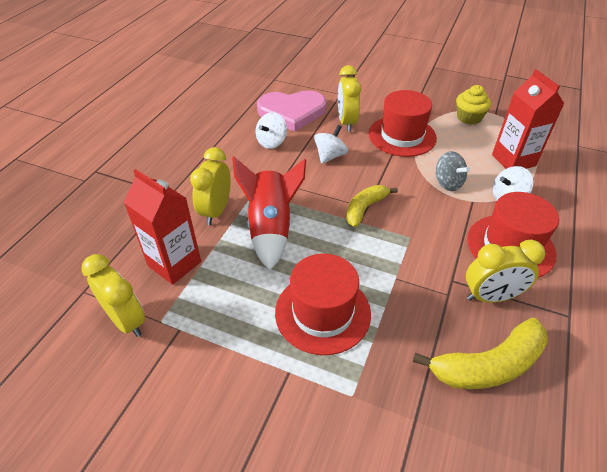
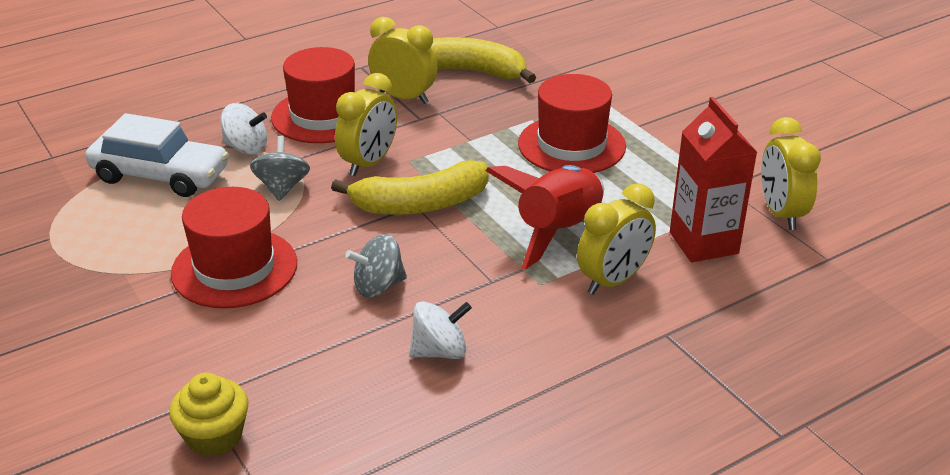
camera: 145 degrees left, 10 degrees down
(292, 112) = (340, 398): pink heart -> none
(330, 156) = (378, 286): white spinning top -> grey spinning top
(346, 122) = (278, 330): yellow clock -> yellow clock (369, 163)
(364, 208) = (420, 204): yellow banana -> yellow banana, size x1.53
(469, 118) = (95, 250): yellow cupcake -> yellow cupcake (214, 436)
(513, 160) = (160, 175): red carton -> white car

